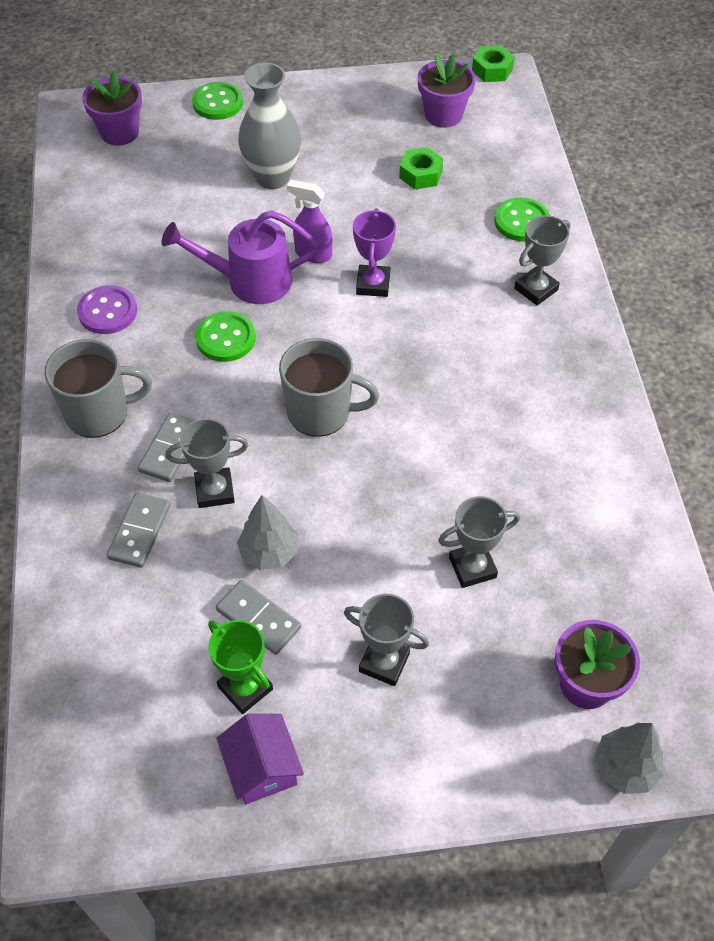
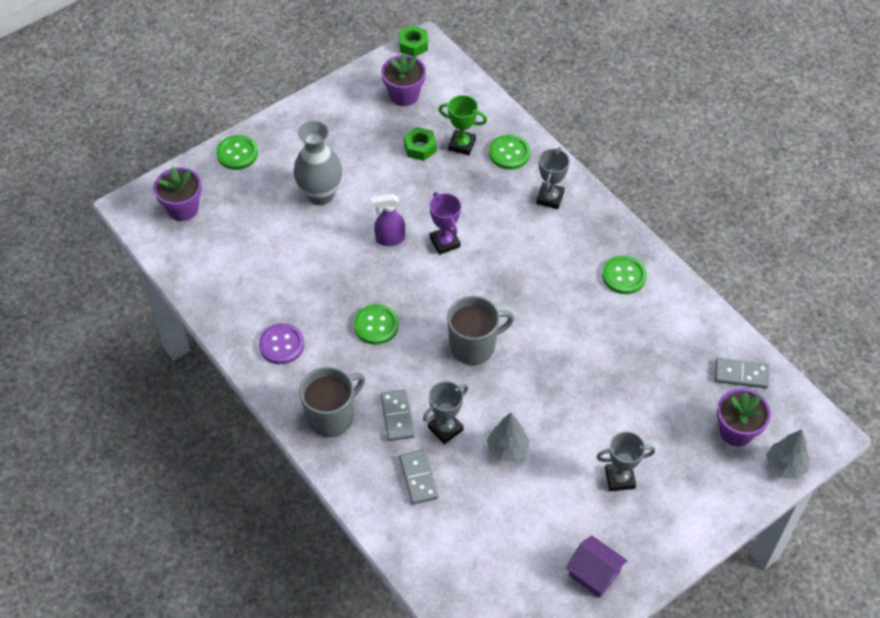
camera: 30 degrees left, 0 degrees up
(245, 688) = (552, 535): green trophy -> green trophy (462, 144)
(249, 281) = (361, 278): purple watering can -> none
(258, 618) = (530, 491): grey domino -> grey domino (741, 374)
(472, 567) = (631, 397): grey trophy -> none
(566, 418) = (624, 276): none -> green button

